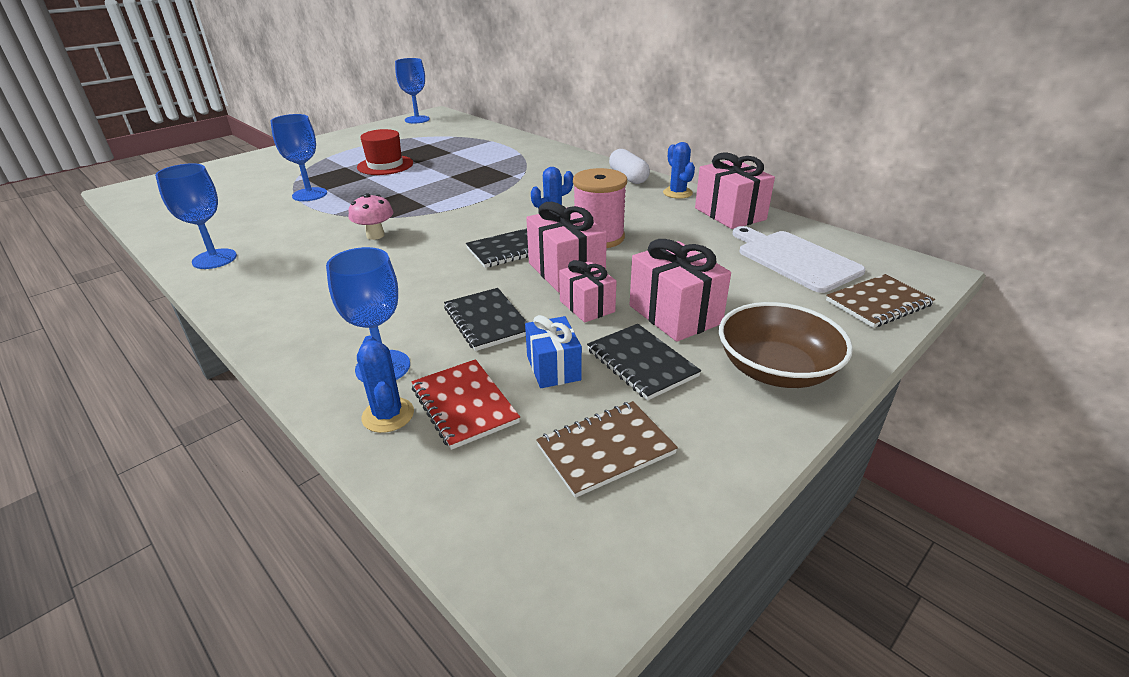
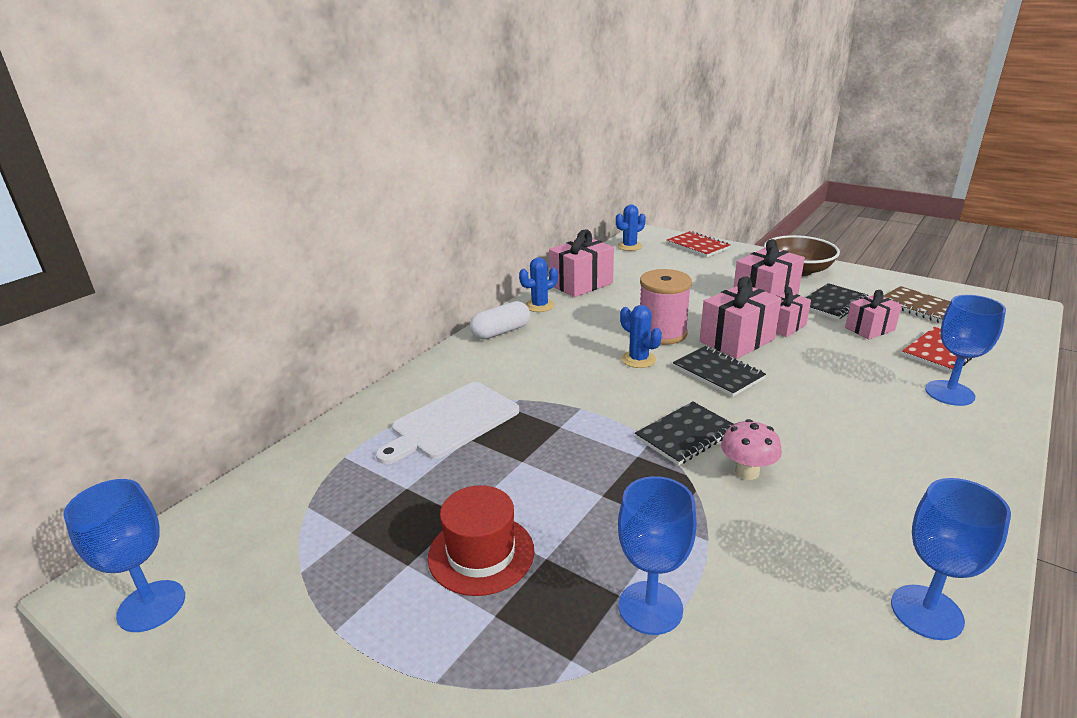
camera: 100 degrees left, 5 degrees down
(388, 415) = (988, 376): blue cactus -> blue cactus (629, 246)
(487, 321) = (844, 362): black notebook -> black notebook (686, 435)
(553, 368) = (870, 329): blue gift -> pink gift
(795, 259) = (653, 264): white cutting board -> white cutting board (451, 422)
(878, 303) = (697, 246): brown notebook -> red notebook

